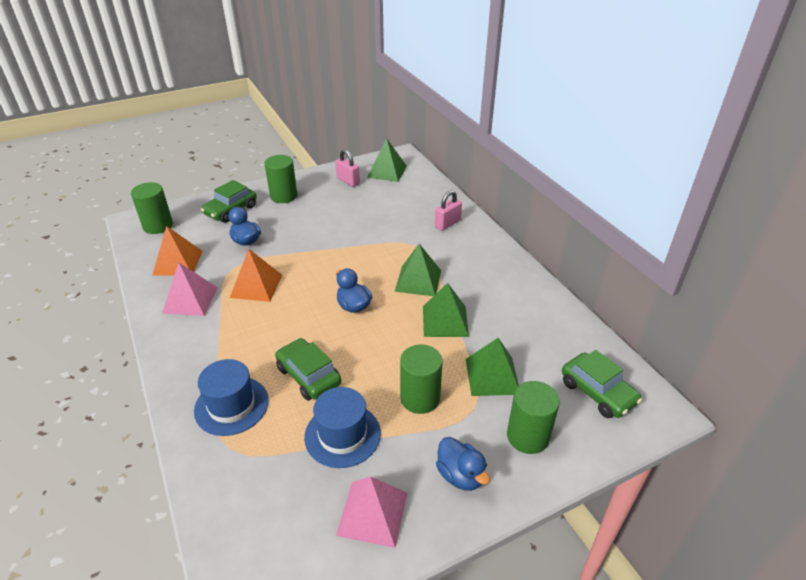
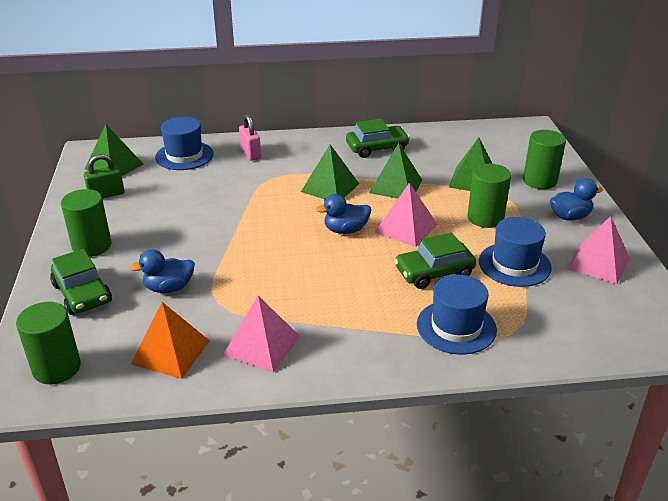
camera: 70 degrees left, 5 degrees down
(256, 286) = (269, 289): orange pyramid -> none
(348, 181) = (106, 194): pink padlock -> green padlock
(374, 343) = (406, 228): none -> pink pyramid
(421, 194) = (184, 156): none -> blue hat
(597, 392) = (506, 144): green car -> green car (377, 148)

